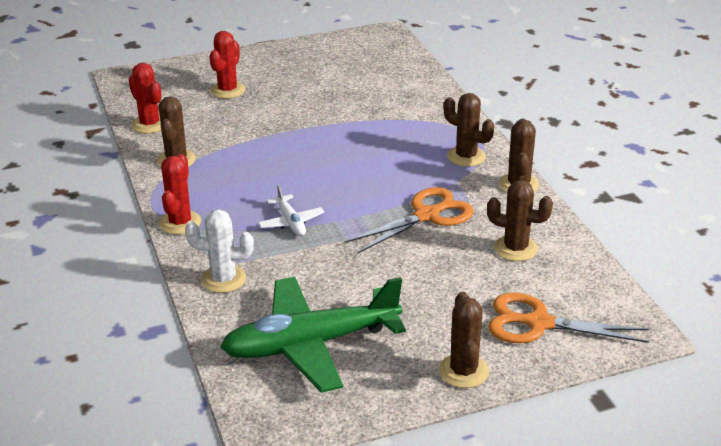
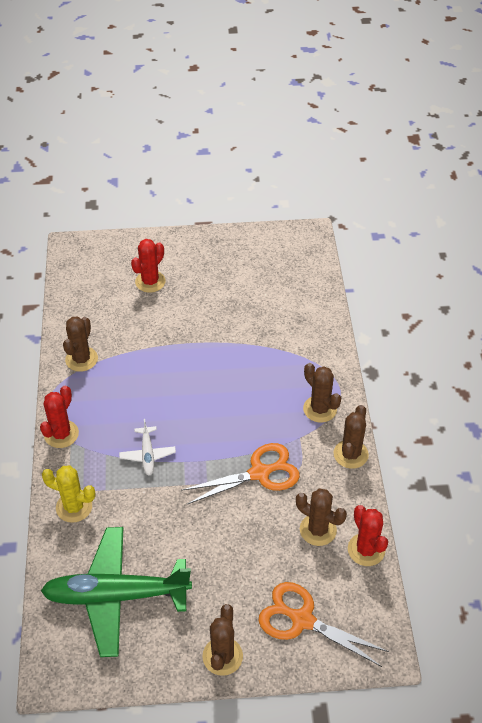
camera: 15 degrees right, 15 degrees up
(149, 124) = (74, 311): red cactus -> red cactus (366, 549)
(223, 279) = (74, 507): white cactus -> yellow cactus

